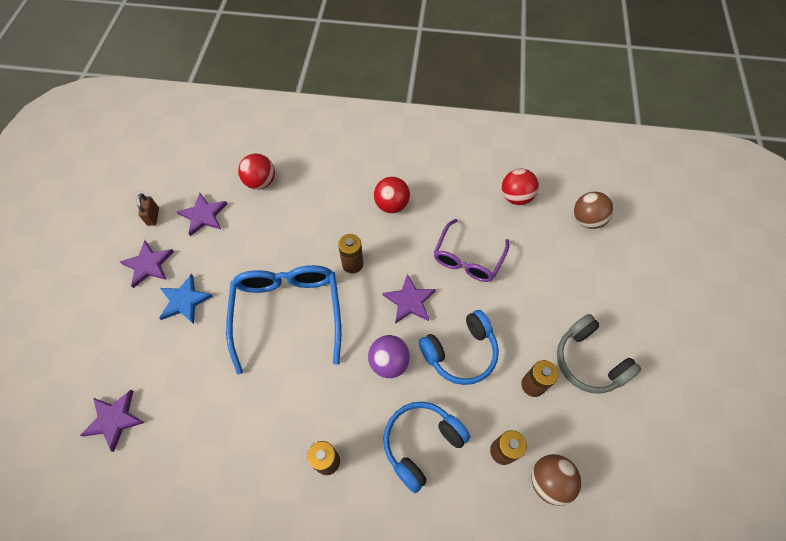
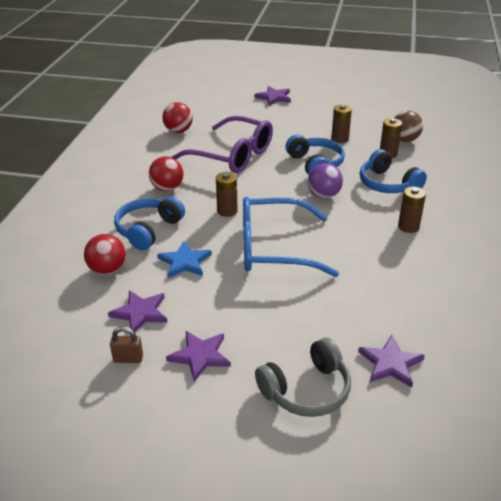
camera: 85 degrees left, 25 degrees down
(184, 301) = (253, 320): blue star -> blue star (184, 262)
(318, 201) = (148, 230): none -> blue headphones
(409, 301) = (268, 183): purple star -> purple star (274, 97)
(468, 258) = (232, 155): purple glasses -> purple glasses, size x1.53
(587, 220) = (208, 107): brown ball -> none
(589, 361) = (322, 118): grey headphones -> grey headphones (306, 390)

